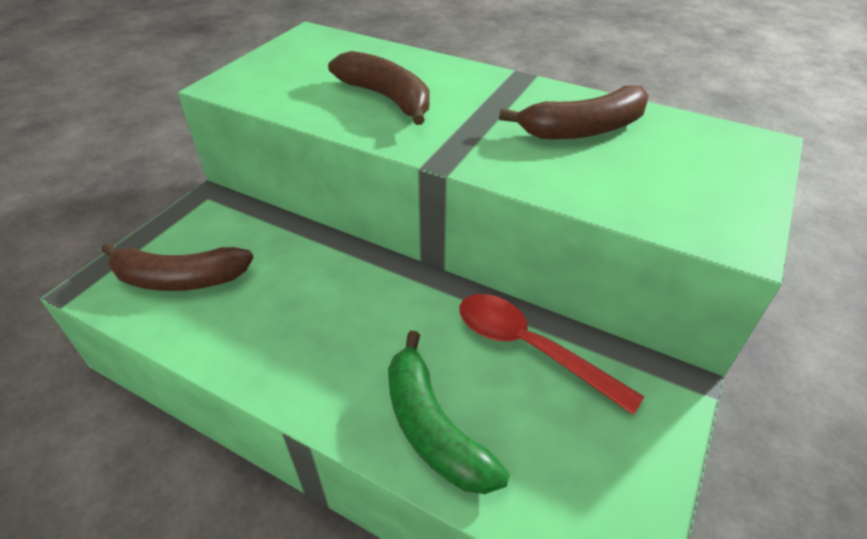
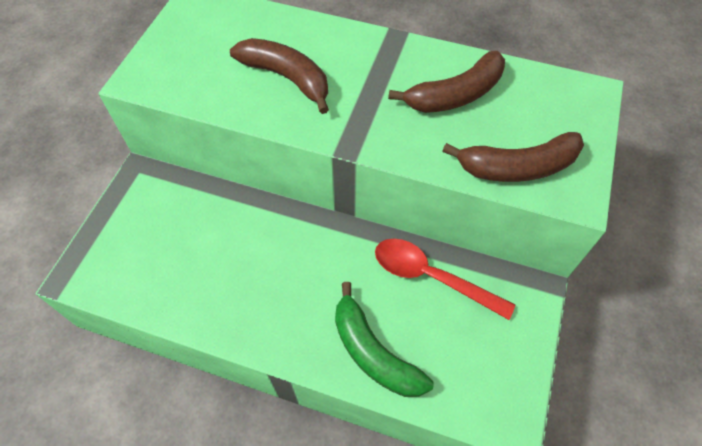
camera: 10 degrees left, 15 degrees up
(180, 279) = (145, 258): brown banana -> brown banana (517, 167)

